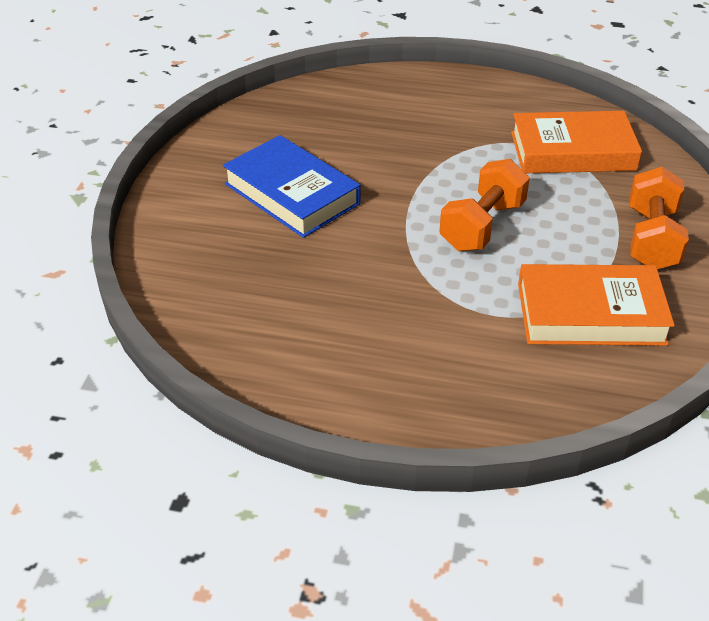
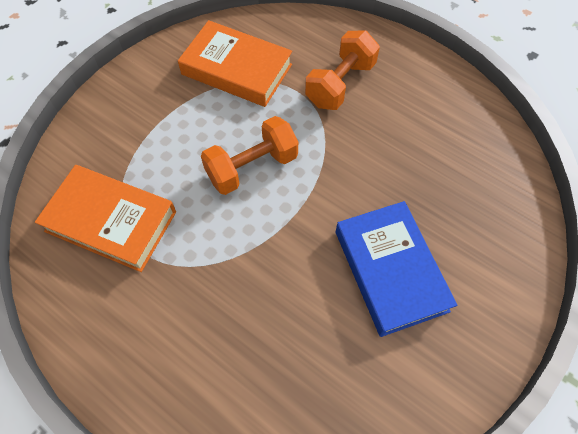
camera: 155 degrees left, 20 degrees up
(651, 239) = (142, 107): orange dumbbell -> orange dumbbell (340, 84)

